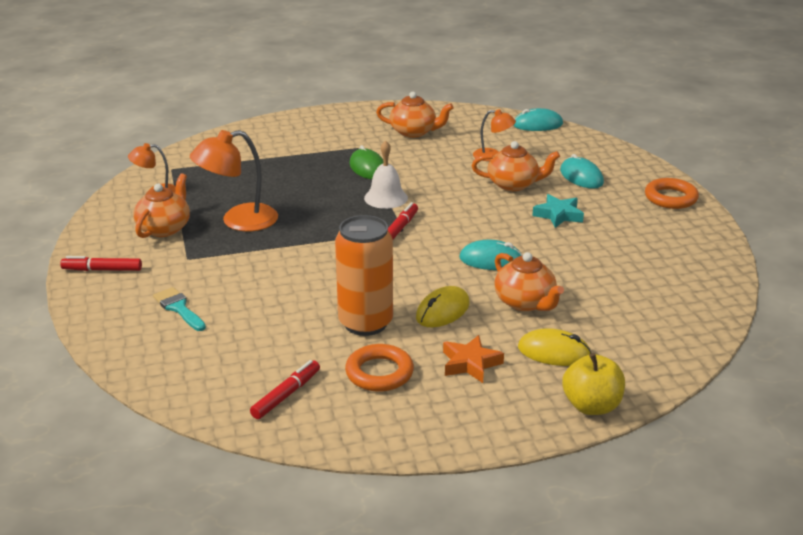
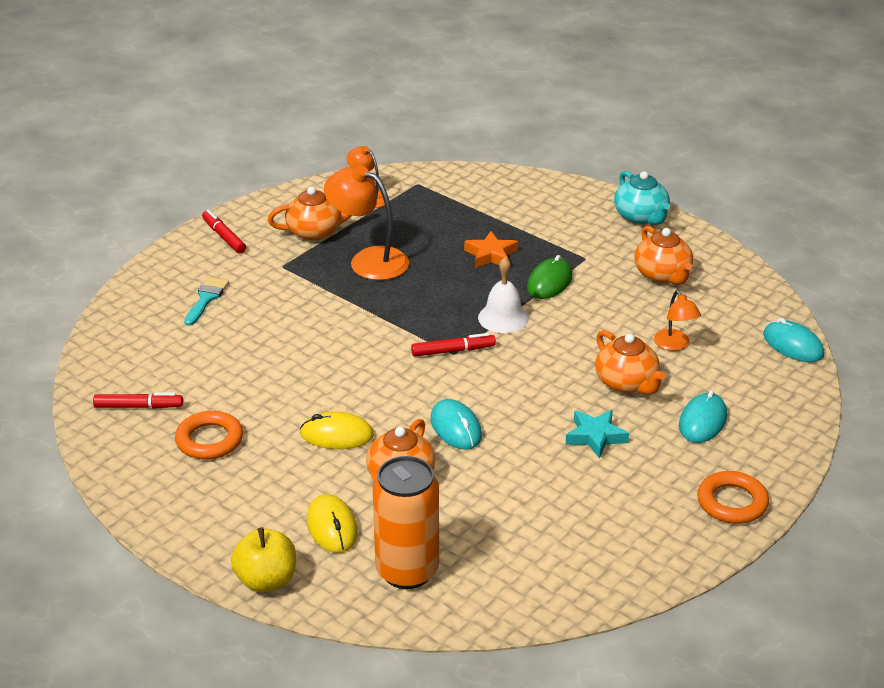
camera: 55 degrees right, 5 degrees up
(340, 115) = (641, 217): none -> turquoise teapot
(365, 323) = (276, 401): orange can -> orange can (407, 571)
(470, 363) = (268, 484): orange star -> orange star (491, 255)

